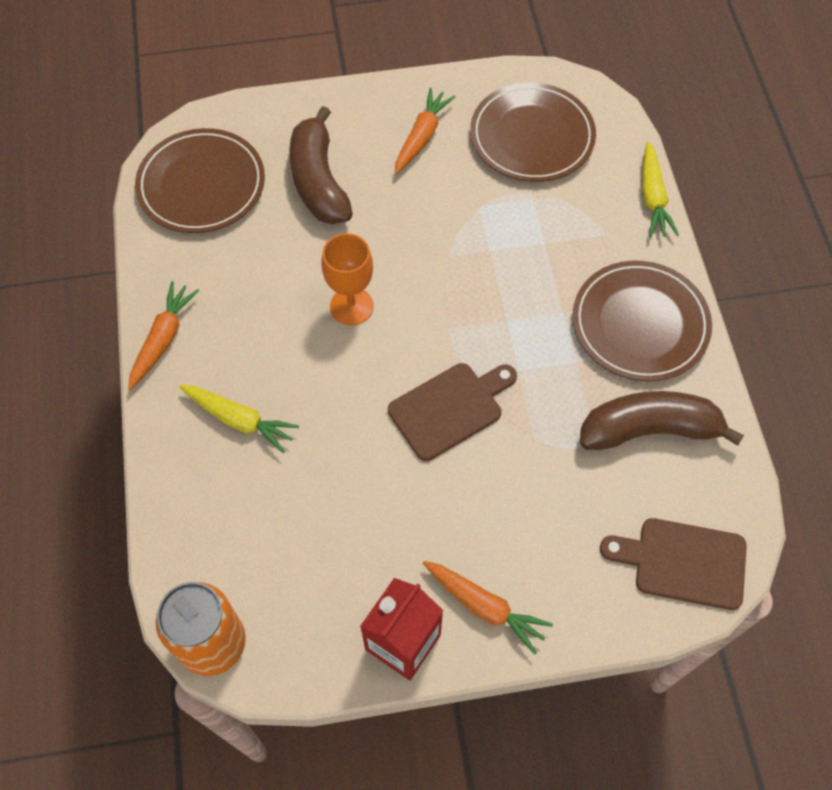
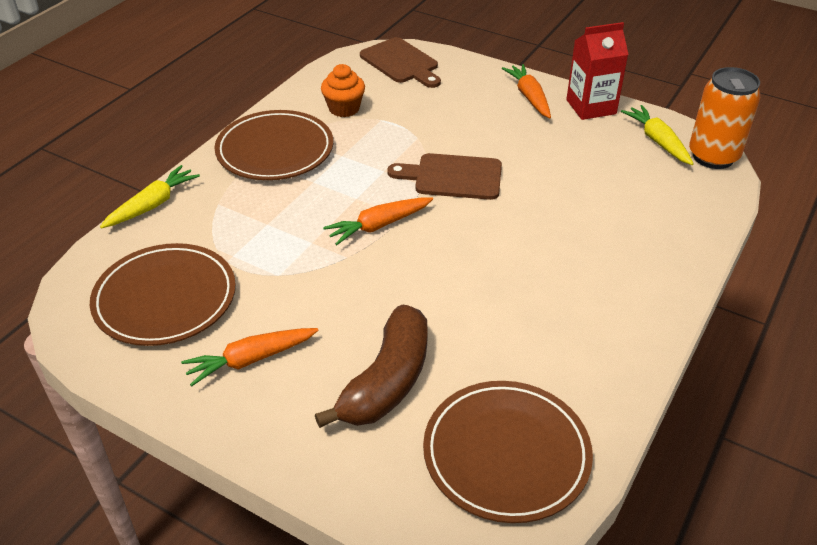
camera: 140 degrees left, 20 degrees down
(163, 339) = (642, 335): orange carrot -> orange carrot (378, 226)
(239, 420) = (614, 248): yellow carrot -> yellow carrot (657, 141)
(351, 306) = (459, 268): orange goblet -> none
(649, 430) = (344, 108): brown banana -> orange cupcake

